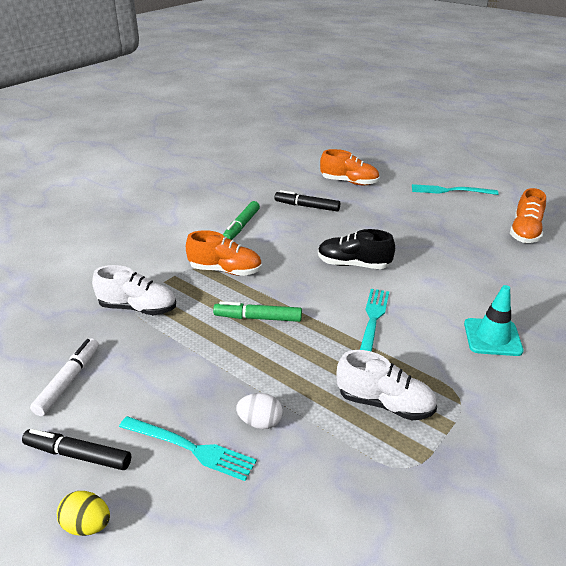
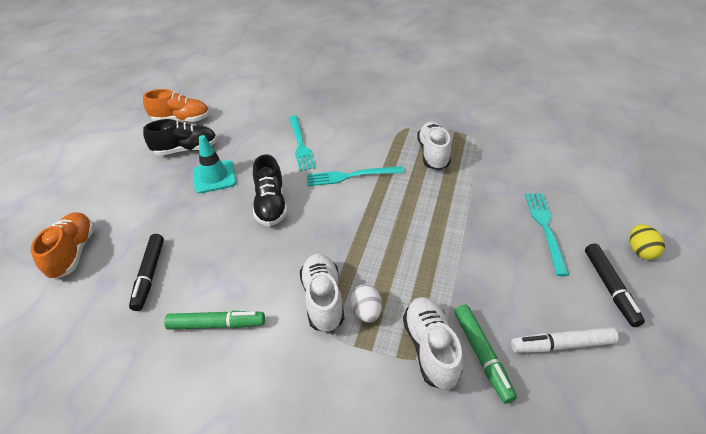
camera: 110 degrees left, 10 degrees up
(225, 270) = (323, 299): orange shoe -> white shoe
(258, 318) = (387, 243): green marker -> green marker (482, 355)
(260, 422) = (495, 203): white egg -> white egg (366, 312)
(450, 191) = (97, 169): turquoise fork -> turquoise fork (300, 144)
(465, 231) = (186, 150): none -> black shoe
(492, 337) = (337, 122): turquoise traffic cone -> turquoise traffic cone (214, 177)

